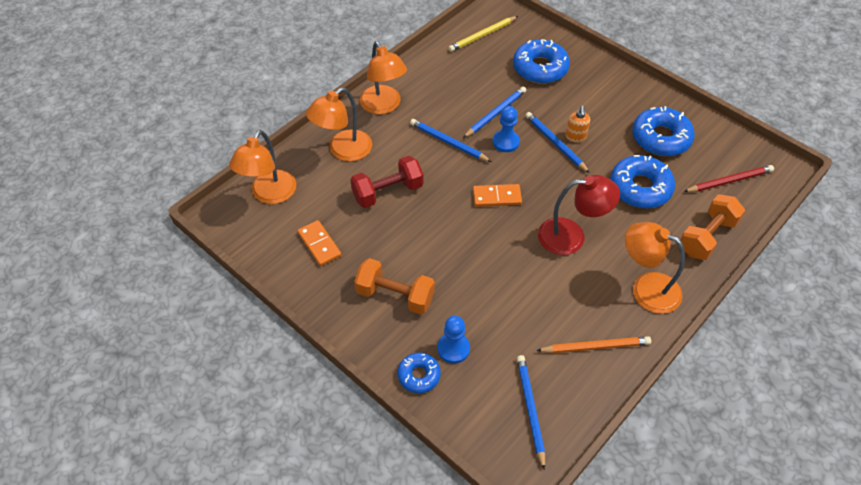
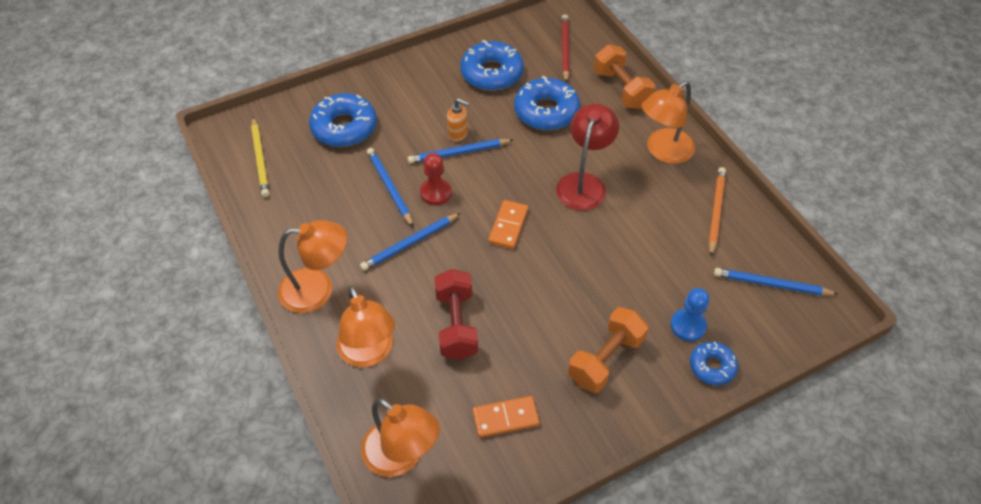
camera: 70 degrees left, 0 degrees up
(506, 142) = (435, 193): blue pawn -> red pawn

